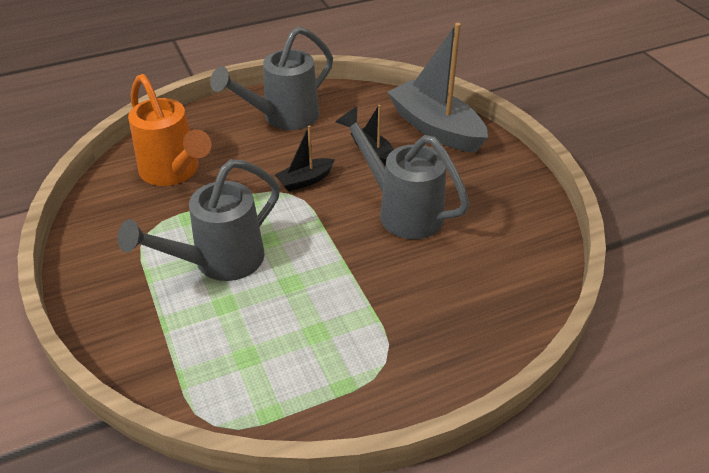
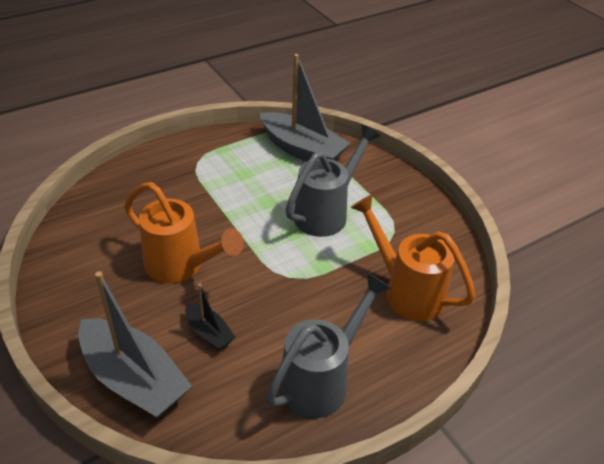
camera: 170 degrees right, 0 degrees up
(213, 375) = (302, 150): none -> grey boat
(305, 180) = (276, 292): black boat -> none
(401, 210) = (181, 267): grey watering can -> orange watering can

